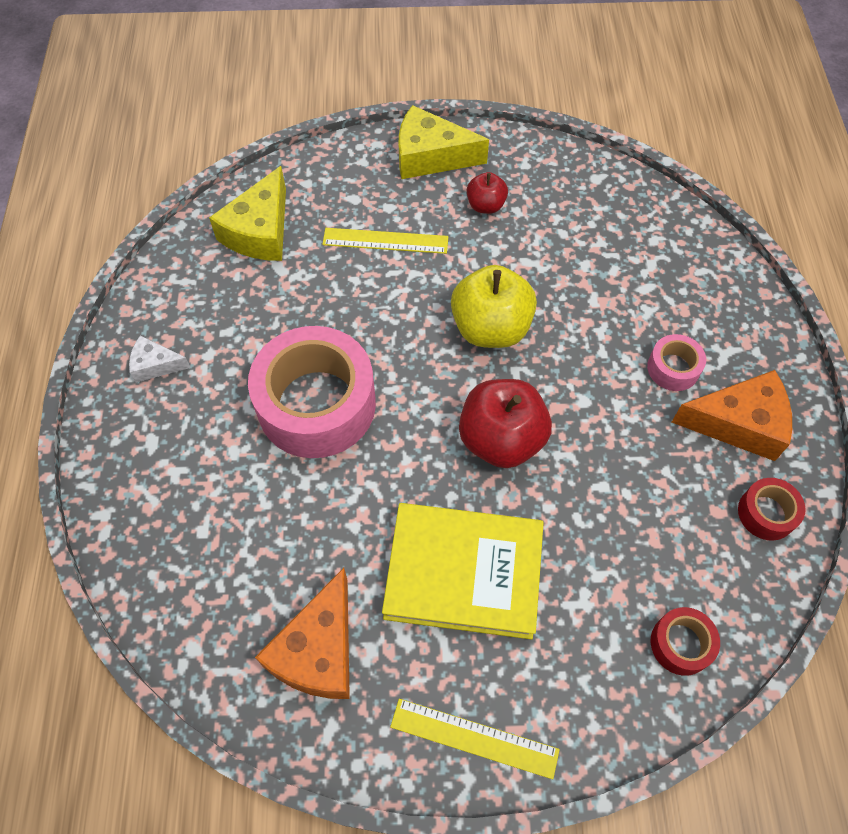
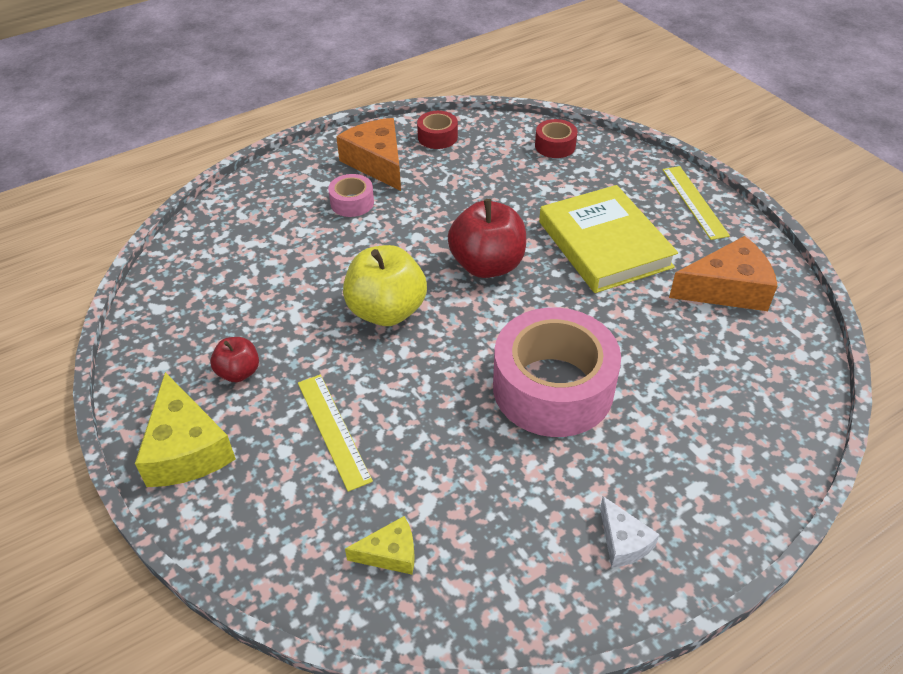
camera: 120 degrees left, 15 degrees down
(260, 231) = (390, 553): yellow cheese -> yellow cheese, size x0.54

